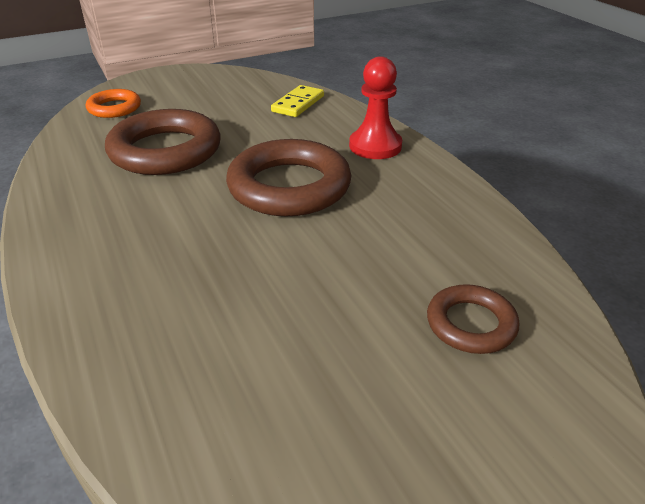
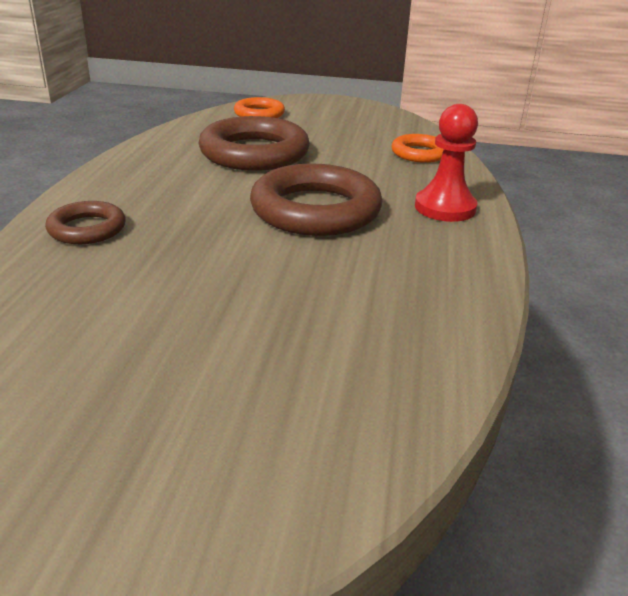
camera: 35 degrees right, 5 degrees down
(298, 104) = (419, 153): yellow domino -> orange ring
(471, 324) = (318, 373): brown ring -> brown ring (87, 229)

